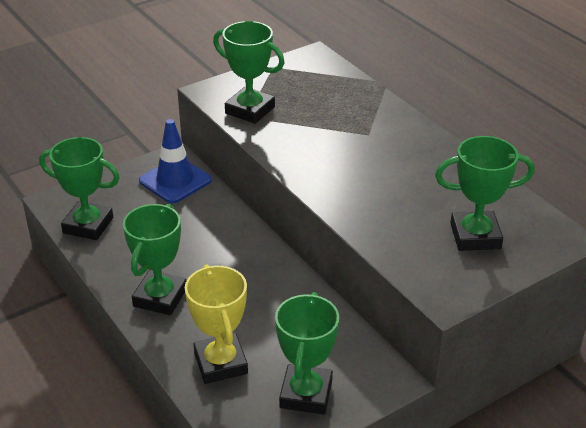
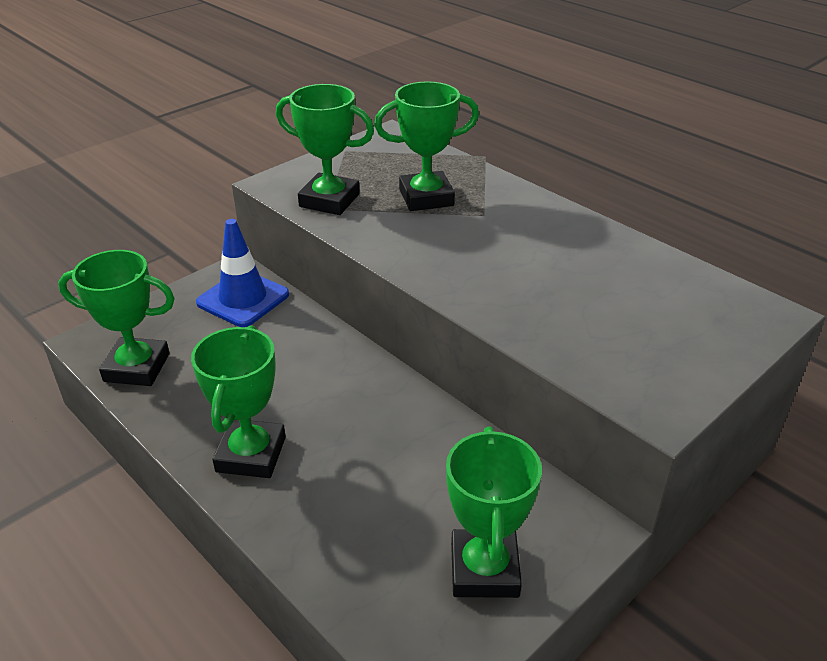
camera: 10 degrees left, 0 degrees up
(220, 363) = (354, 539): yellow trophy -> none
(475, 236) = (663, 324): green trophy -> green trophy (426, 197)

